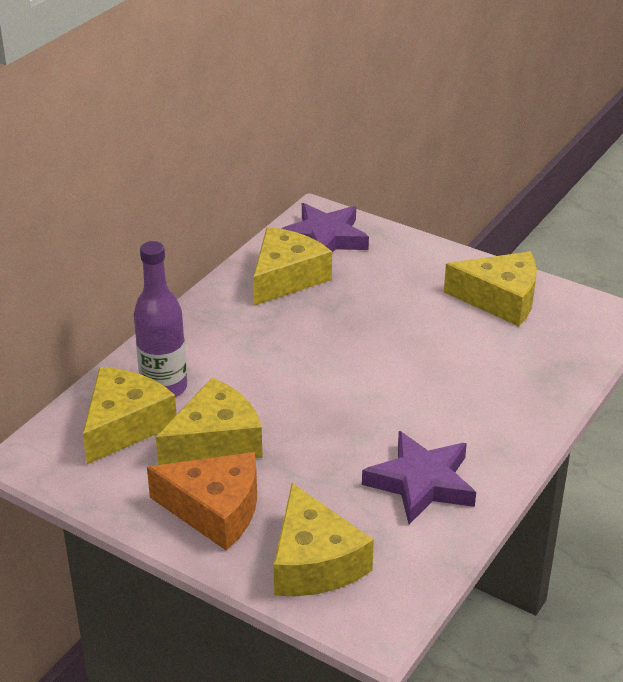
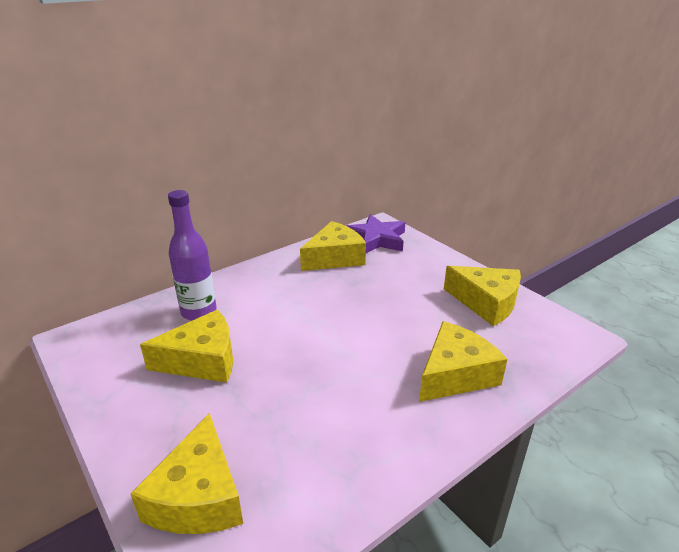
camera: 20 degrees right, 5 degrees down
(125, 425) = (151, 332): yellow cheese -> yellow cheese (455, 374)
(215, 510) = (157, 418): orange cheese -> none
(421, 483) = (341, 443): purple star -> none

